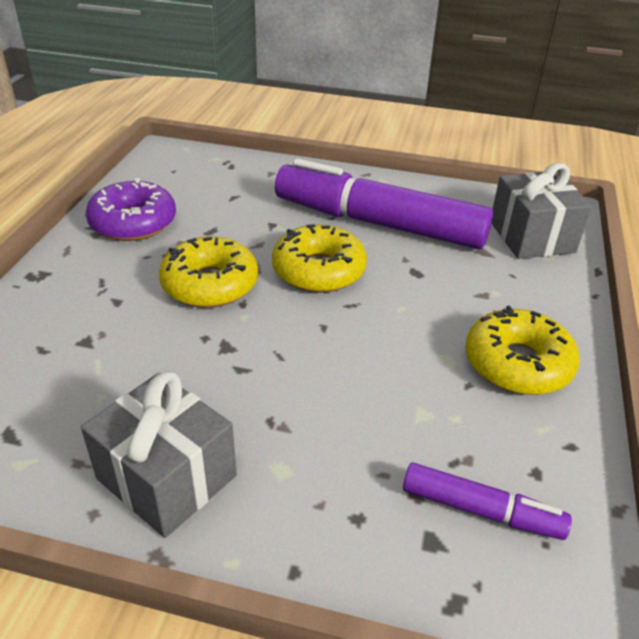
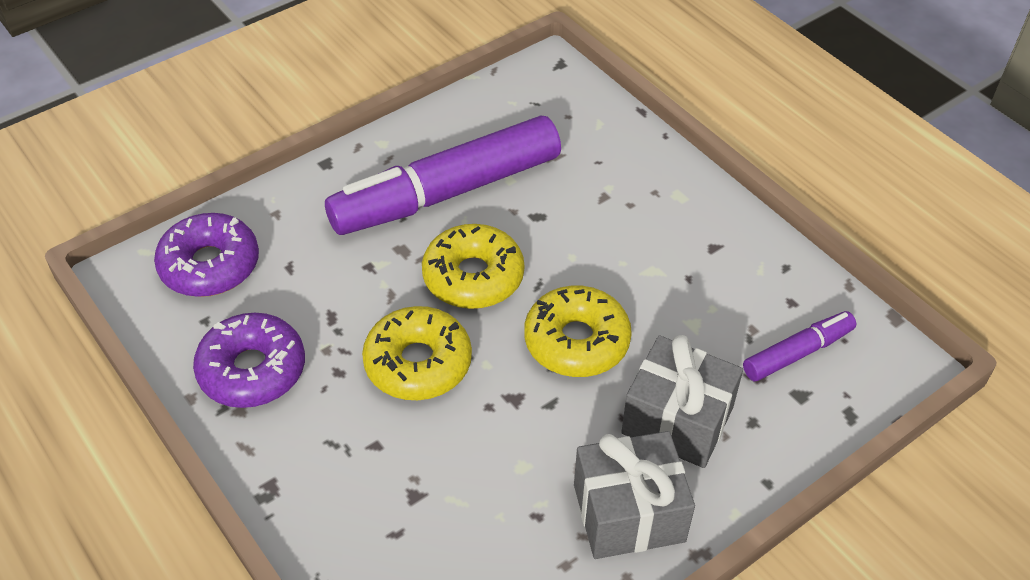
camera: 50 degrees left, 10 degrees up
(200, 171) = (210, 265): none -> purple donut
(517, 364) = (693, 235): yellow donut -> yellow donut (576, 341)
(531, 237) = (564, 113): grey gift -> grey gift (677, 420)

